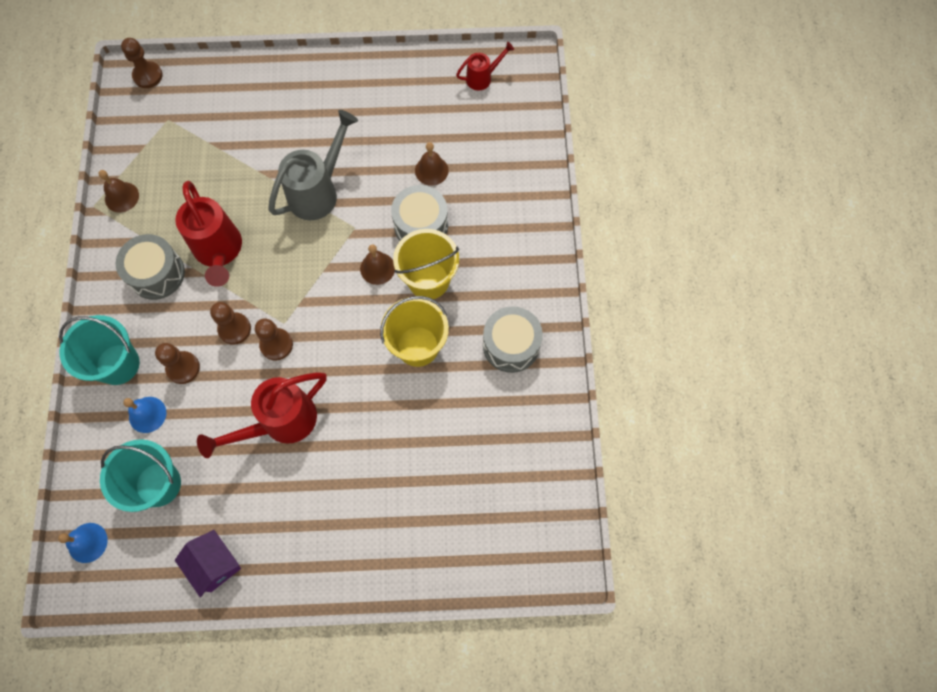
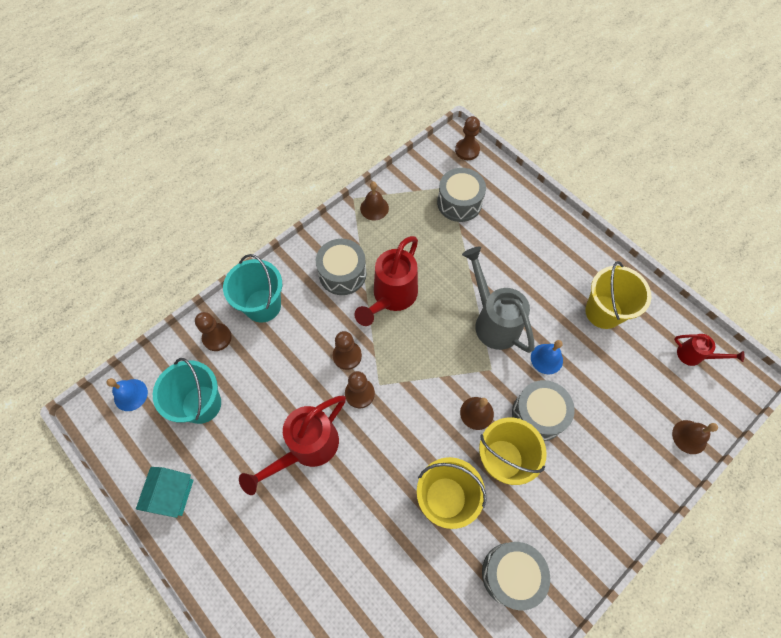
camera: 50 degrees right, 5 degrees down
(147, 414) = (243, 354): blue bell -> blue bell (546, 359)
(183, 368) = (293, 347): brown pawn -> brown pawn (217, 337)
(190, 125) = (459, 203): none -> grey drum
(215, 564) = (172, 494): purple house -> turquoise house
(281, 422) = (307, 448): red watering can -> red watering can turned 60 degrees counterclockwise
(318, 191) = (493, 321): grey watering can -> grey watering can turned 120 degrees counterclockwise
(391, 106) = (603, 312): none -> yellow bucket
(431, 170) = (586, 384): brown bell -> brown bell (689, 437)

